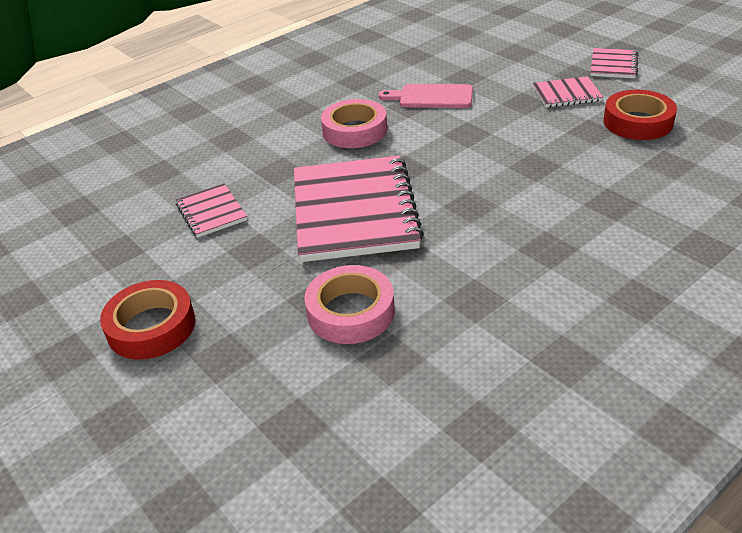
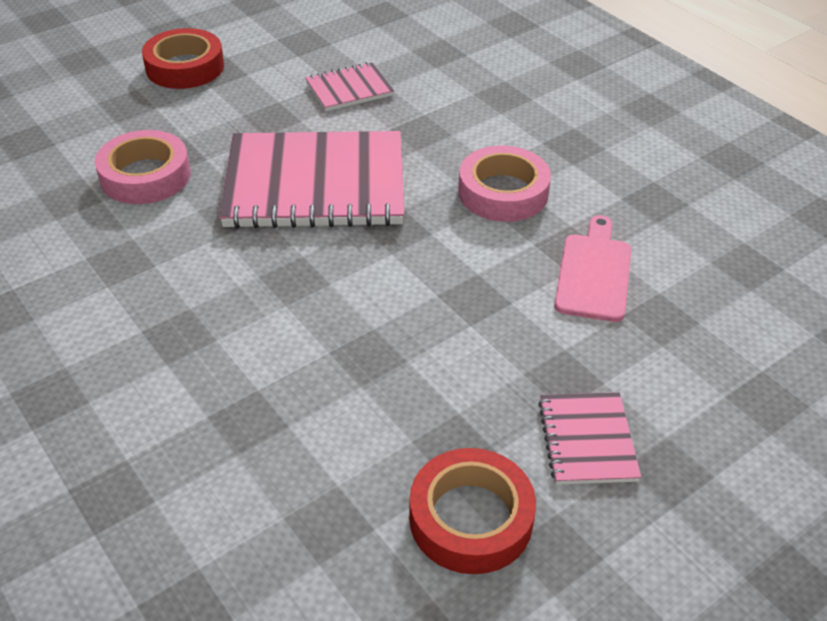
camera: 90 degrees right, 5 degrees up
(613, 65) = (708, 543): pink notebook -> none

